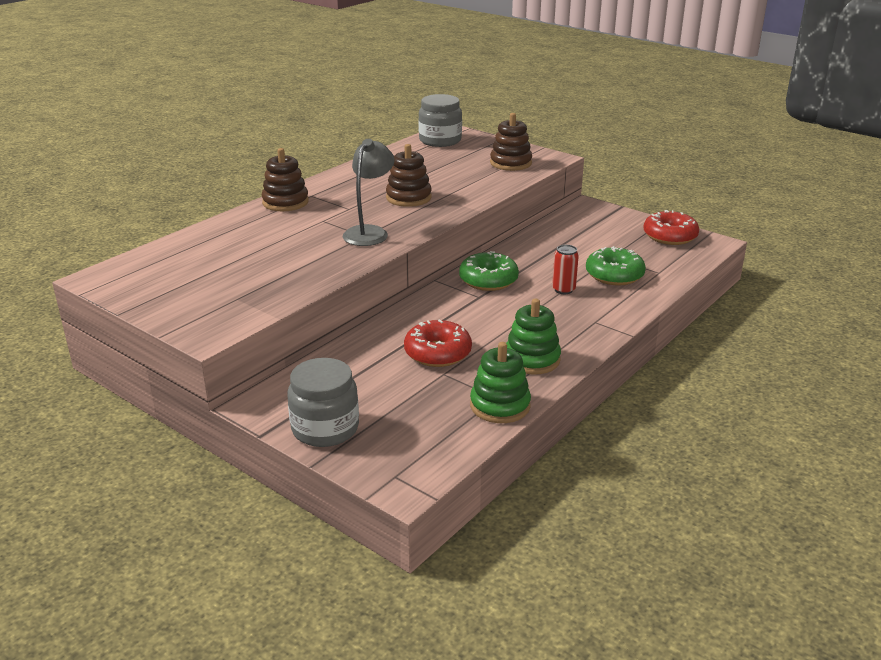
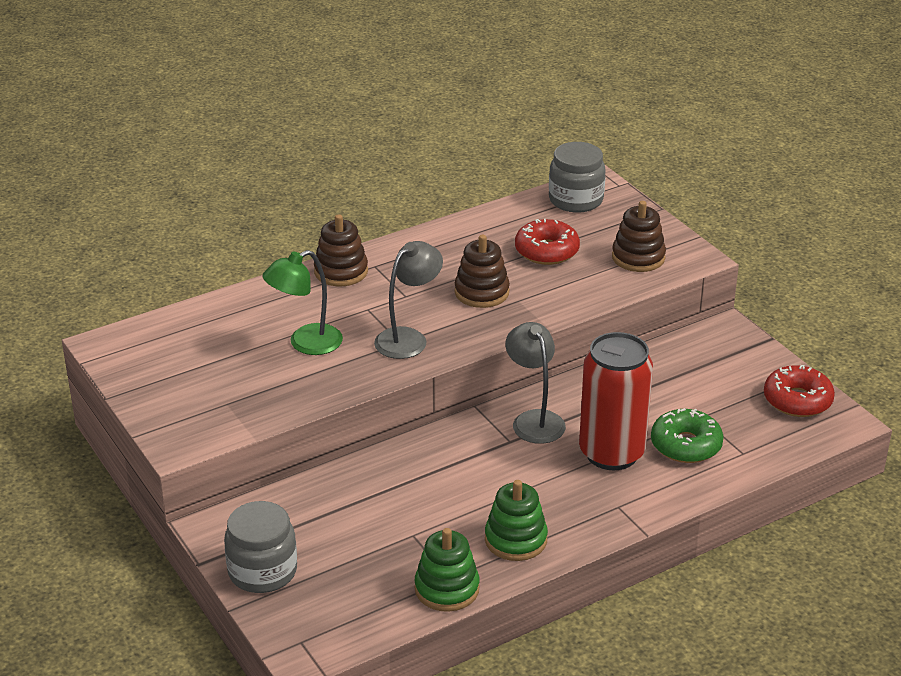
camera: 20 degrees right, 5 degrees up
(284, 249) = (305, 344): none -> green lamp
(437, 353) = (421, 507): red donut -> red donut (546, 251)
(488, 280) = (534, 420): green donut -> grey lamp
(563, 290) = (611, 453): red can -> red can, size x2.37

